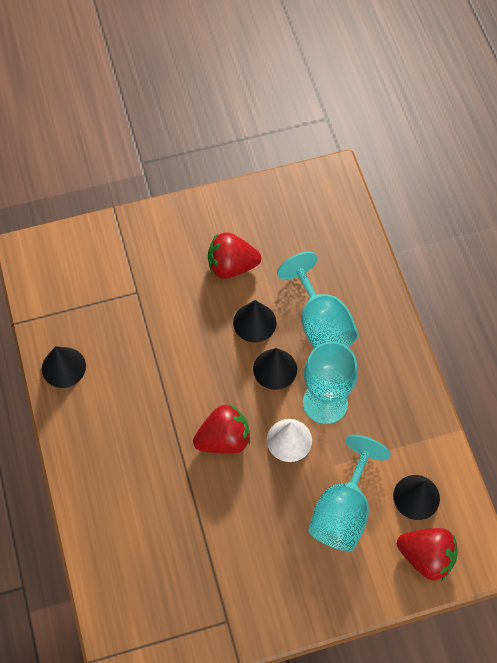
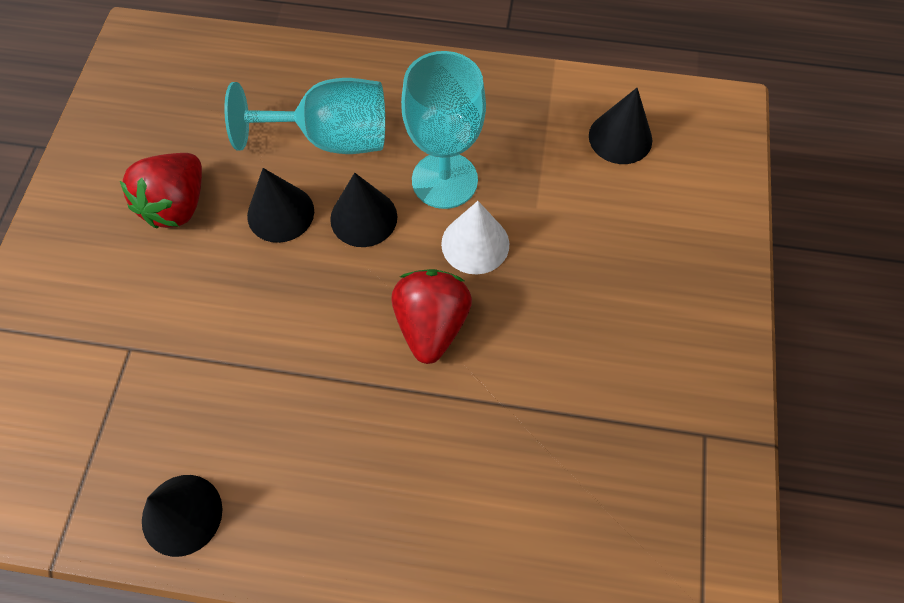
camera: 65 degrees left, 0 degrees up
(343, 510) = (603, 223): turquoise goblet -> none
(426, 557) = (701, 161): red strawberry -> none

